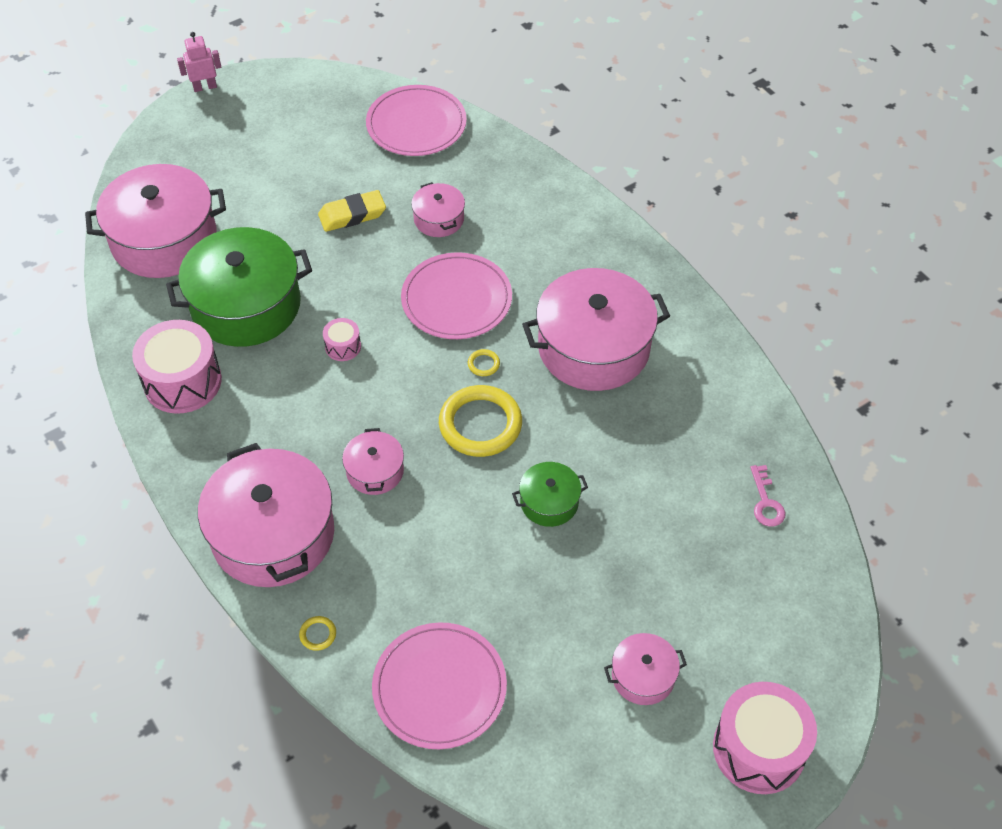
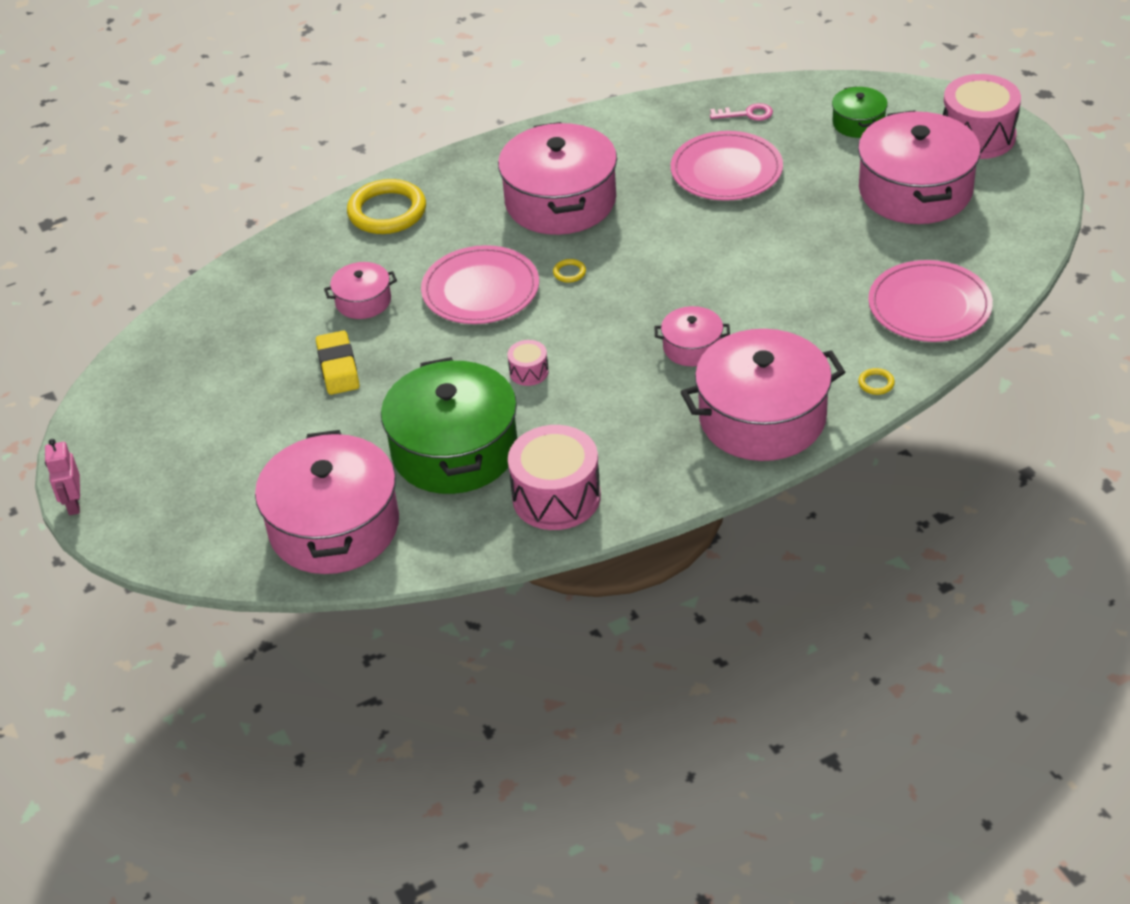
camera: 80 degrees left, 10 degrees down
(416, 124) = (209, 317): pink plate -> pink plate (726, 171)
(480, 424) = (643, 276): yellow ring -> yellow ring (387, 211)
(549, 502) = (737, 235): green pot -> green pot (858, 123)
(643, 676) = (915, 190): pink pot -> pink pot, size x2.08

